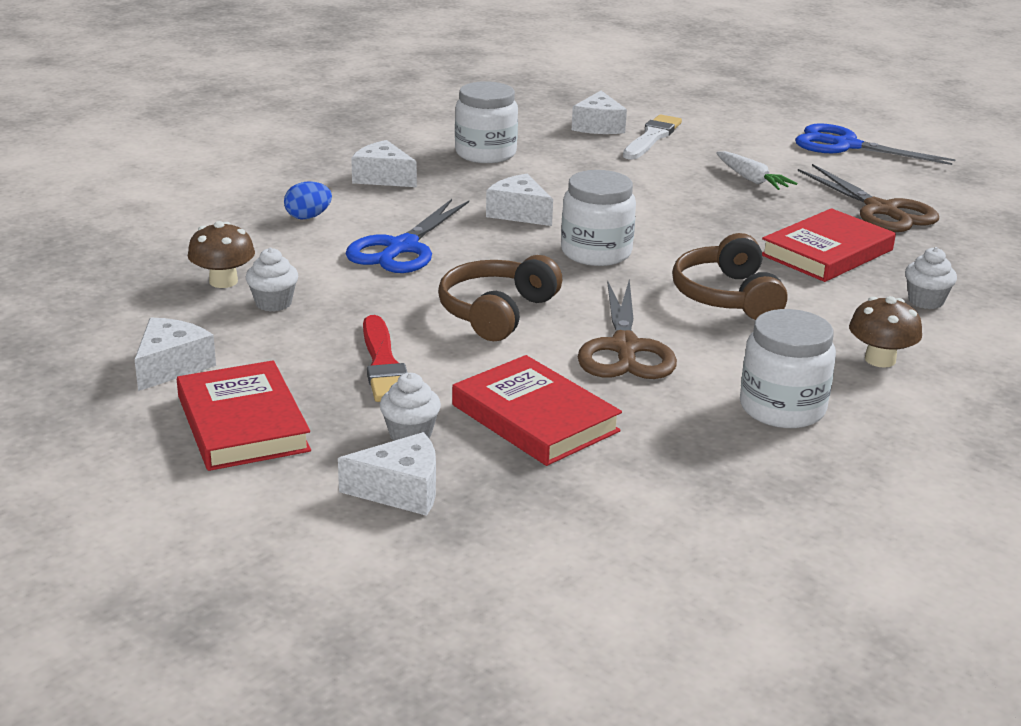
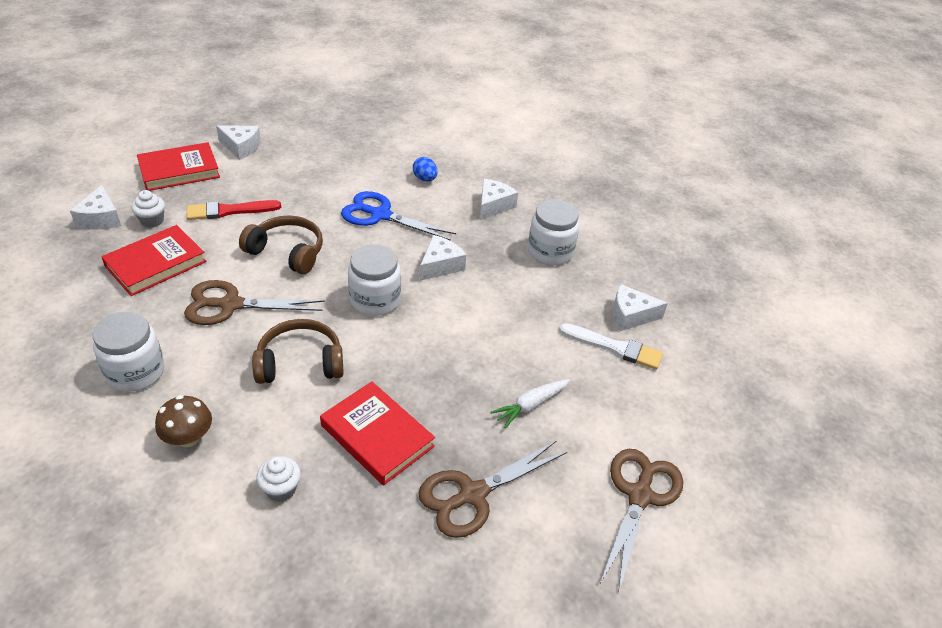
camera: 85 degrees right, 15 degrees up
(223, 281) = (335, 155): brown mushroom -> none
(273, 303) = (307, 172): white cupcake -> none
(846, 146) = (639, 496): blue scissors -> brown scissors

